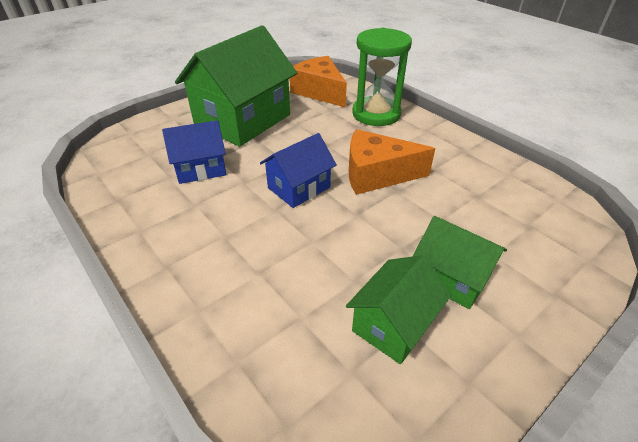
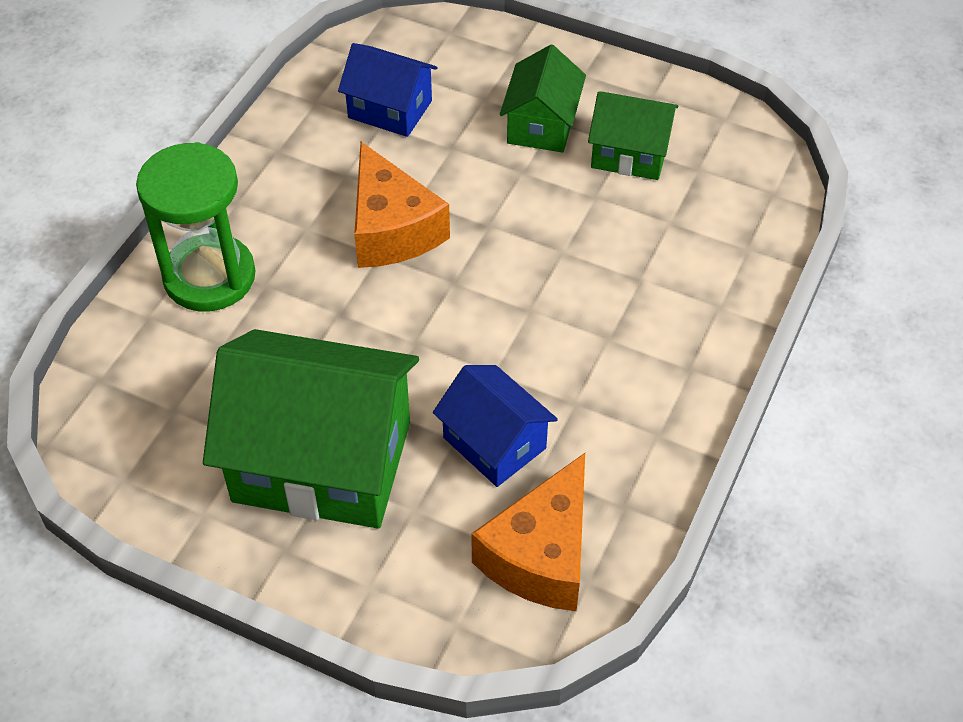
camera: 115 degrees left, 10 degrees up
(299, 187) = (470, 302): blue house -> blue house (390, 109)
(319, 91) = (153, 388): orange cheese -> orange cheese (541, 554)

